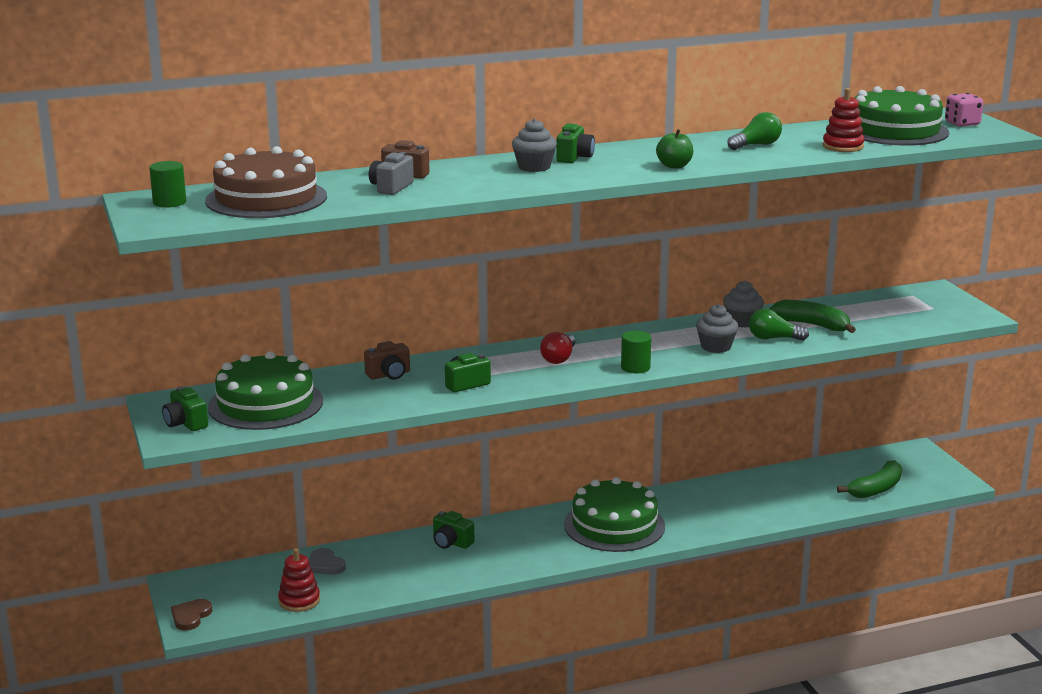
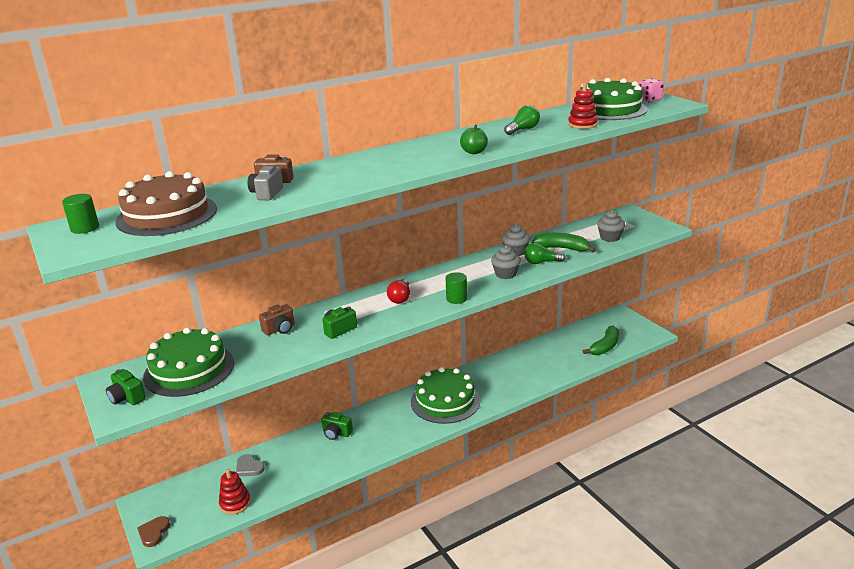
camera: 10 degrees left, 5 degrees up
(534, 167) = (371, 164): grey cupcake -> grey cupcake (610, 237)
(574, 157) = (398, 153): green camera -> none

